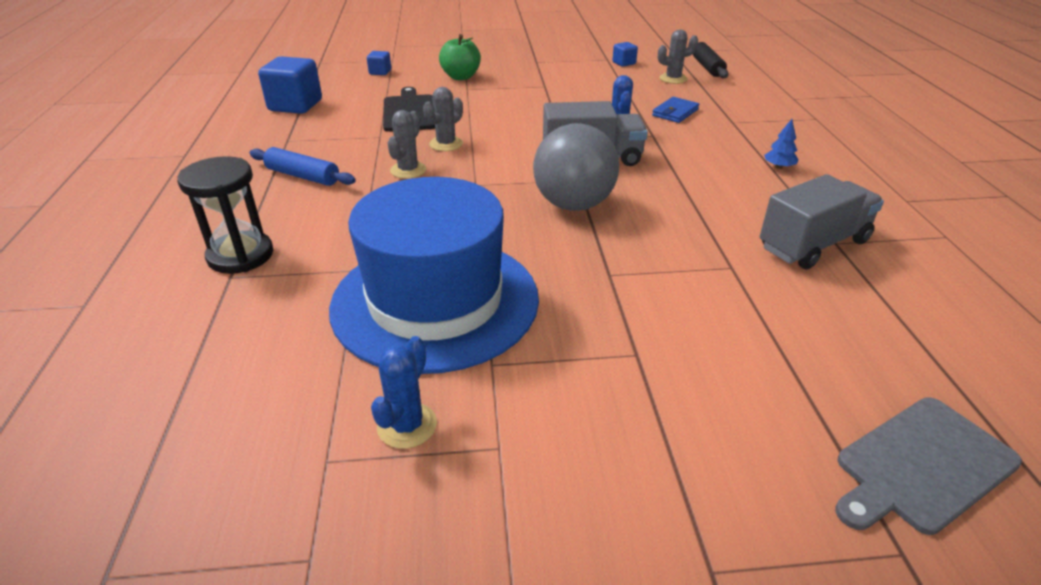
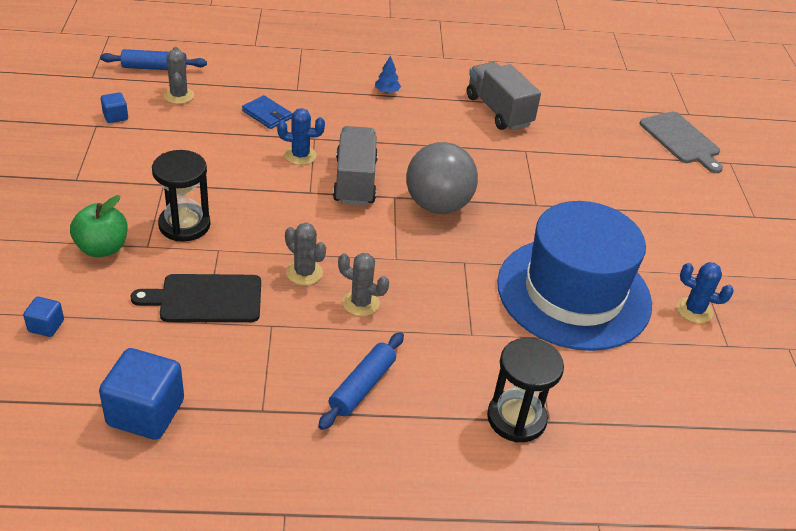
camera: 90 degrees left, 5 degrees up
(496, 97) = (184, 225): none -> black hourglass
(707, 67) = (154, 68): black rolling pin -> blue rolling pin

